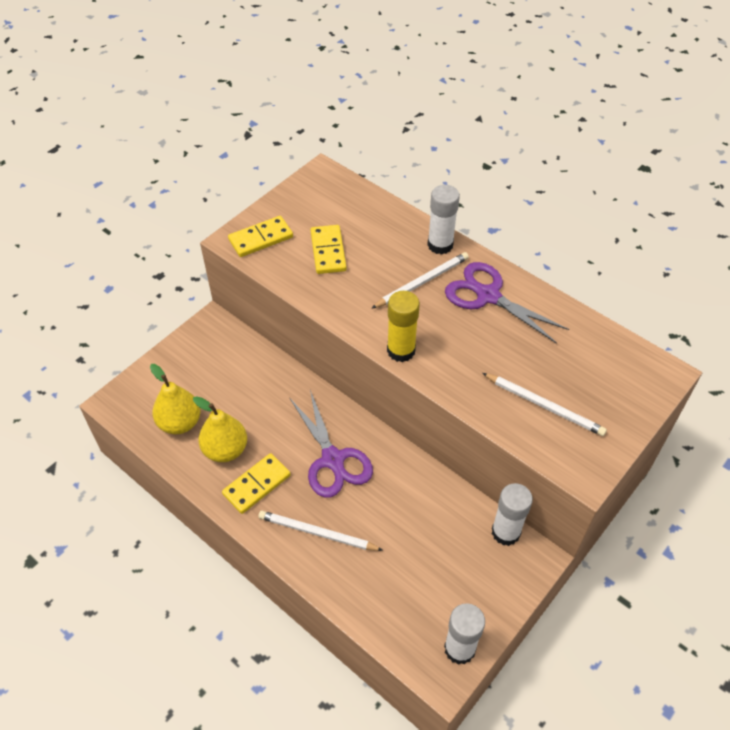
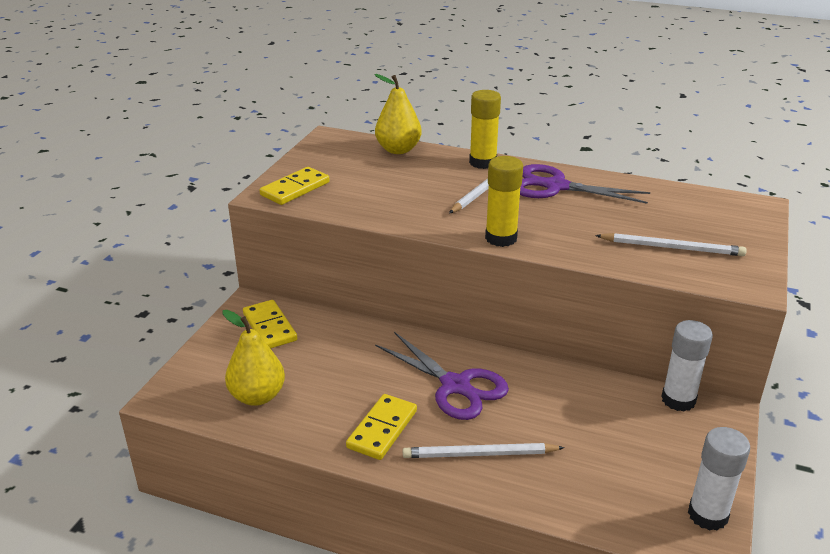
camera: 20 degrees left, 20 degrees down
(225, 450) = (326, 407): yellow pear -> yellow pear (398, 150)
(328, 251) = (373, 185): yellow domino -> yellow domino (269, 327)
(440, 245) = (483, 162): white glue stick -> yellow glue stick

